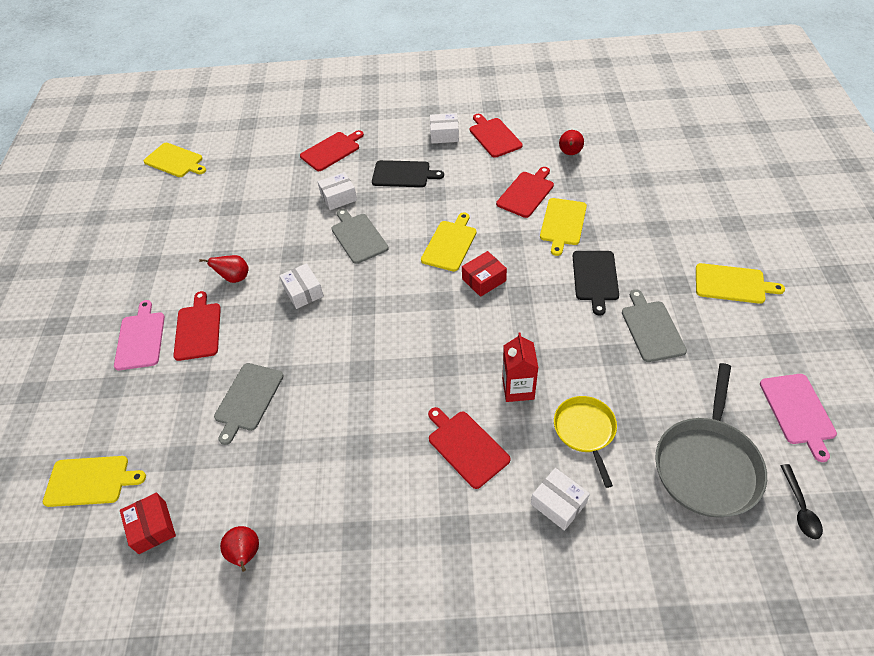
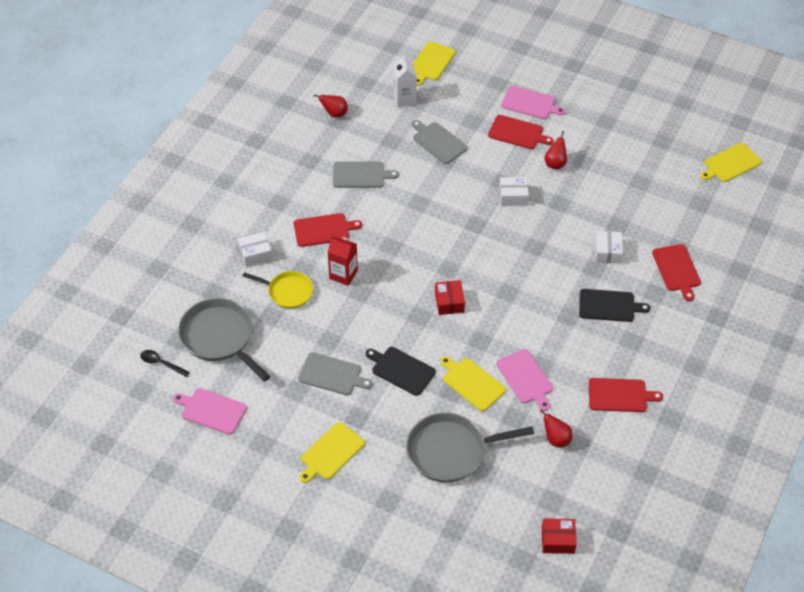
camera: 115 degrees right, 0 degrees up
(152, 527) = (380, 81): red box -> red box (558, 540)
(179, 477) = (404, 99): none -> white carton
(358, 237) = (550, 247): grey cutting board -> grey cutting board (361, 175)
(403, 174) = (609, 306): black cutting board -> black cutting board turned 120 degrees counterclockwise
(444, 134) = (647, 359): white box -> none
(450, 244) = (501, 299): yellow cutting board -> none
(526, 193) = (525, 378): red cutting board -> pink cutting board
(644, 207) = (450, 451): none -> grey pan

